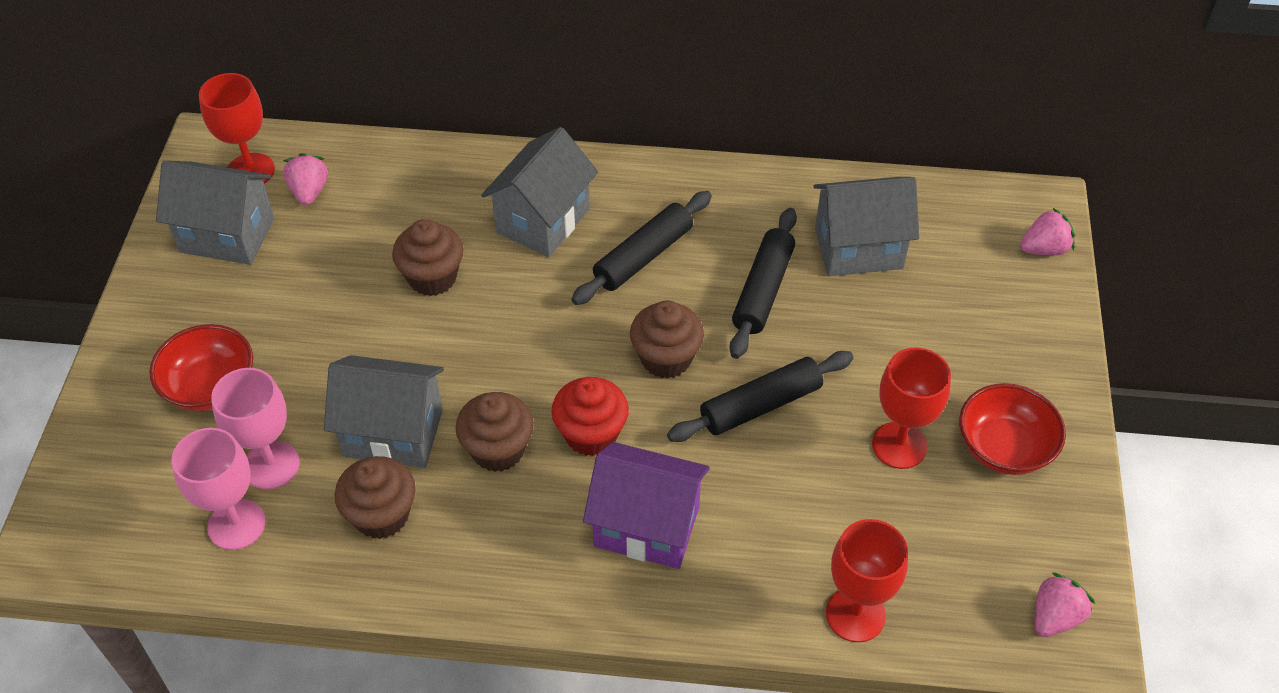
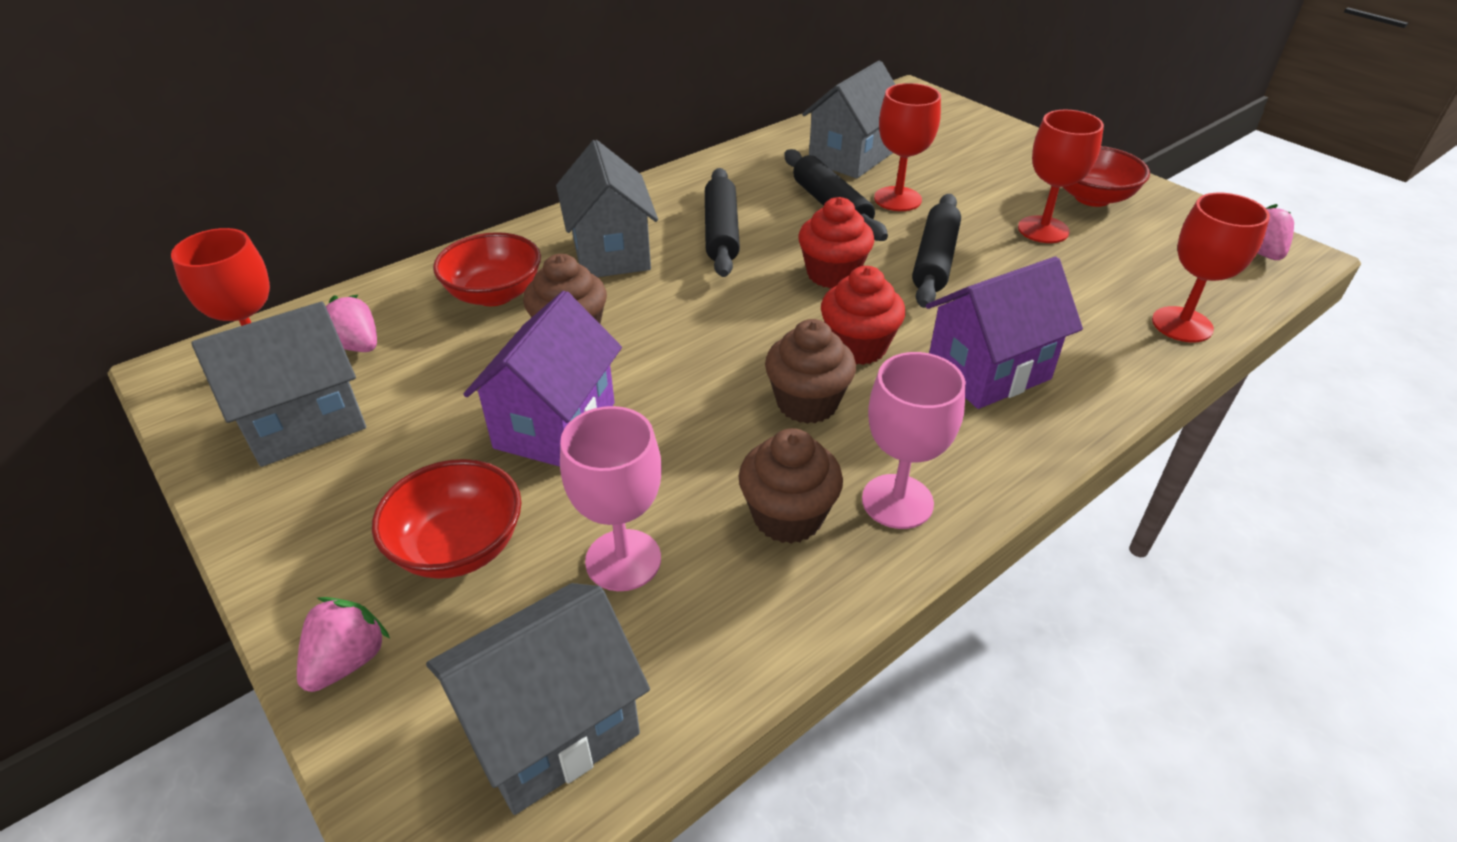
camera: 45 degrees left, 10 degrees down
(236, 524) = (661, 635): pink goblet -> pink goblet (897, 501)
(342, 344) = (555, 425): none -> purple house
(393, 433) = (703, 453): grey house -> grey house (551, 728)
(428, 205) = (494, 294): none -> red bowl
(666, 358) = (832, 274): brown cupcake -> red cupcake
(828, 323) = (897, 199): none -> red goblet
(1044, 249) = (946, 108): pink strawberry -> pink strawberry (348, 660)

